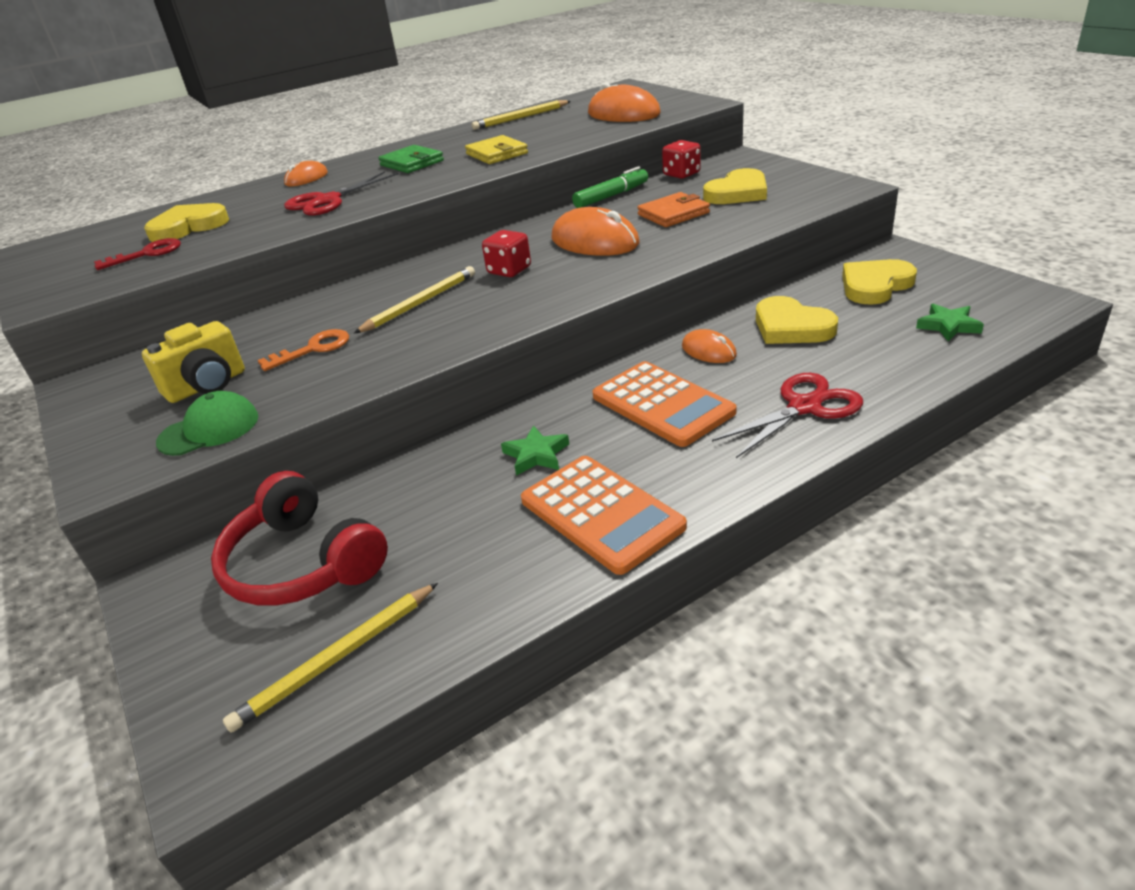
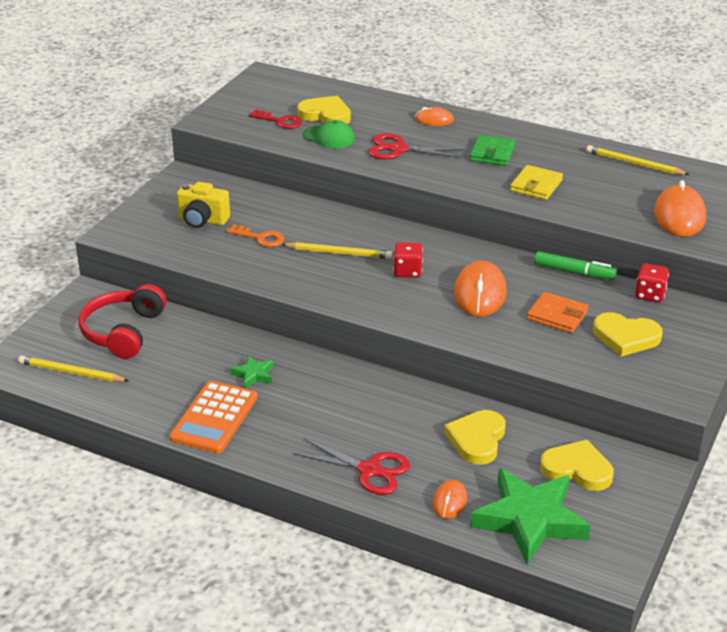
camera: 55 degrees right, 0 degrees up
(209, 429) = (165, 243): green cap -> green cap (329, 137)
(662, 404) = (336, 407): orange calculator -> none
(708, 351) = (417, 408): orange mouse -> orange mouse (449, 501)
(948, 326) = (530, 520): green star -> green star, size x2.31

